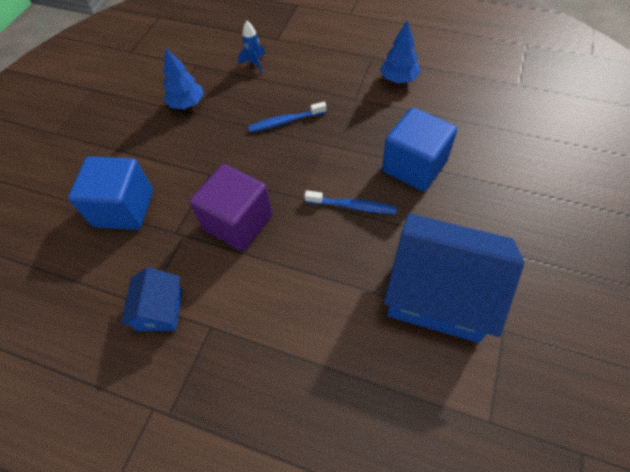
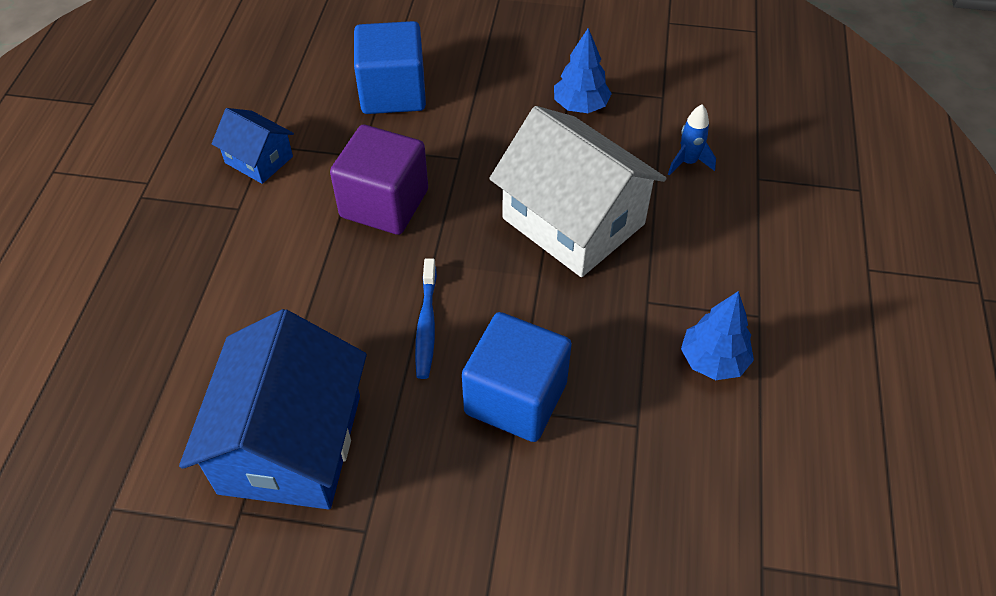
camera: 75 degrees right, 5 degrees down
(160, 310) = (259, 160): blue house -> blue house turned 45 degrees clockwise
(285, 121) = (573, 221): blue toothbrush -> white house

